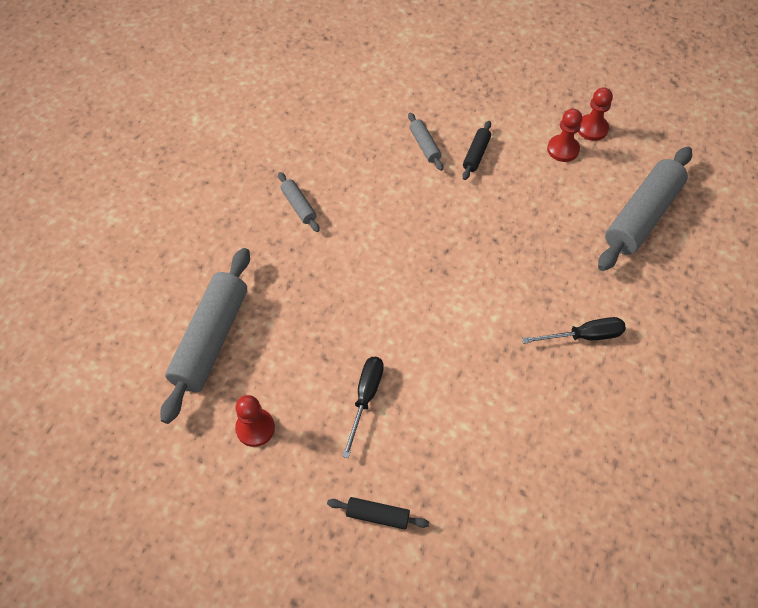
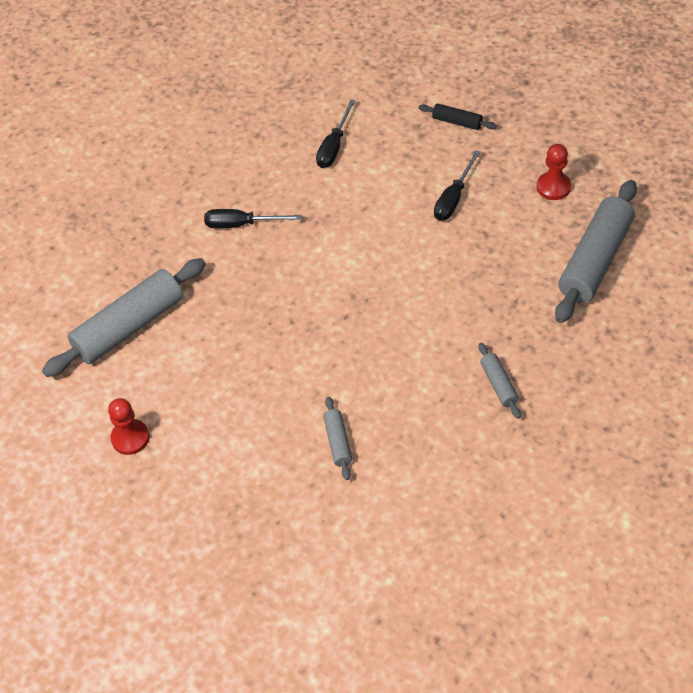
camera: 165 degrees left, 5 degrees down
(476, 154) = (280, 422): black rolling pin -> none
(518, 456) = (334, 146): none -> black screwdriver
(563, 149) = (177, 415): red pawn -> none

